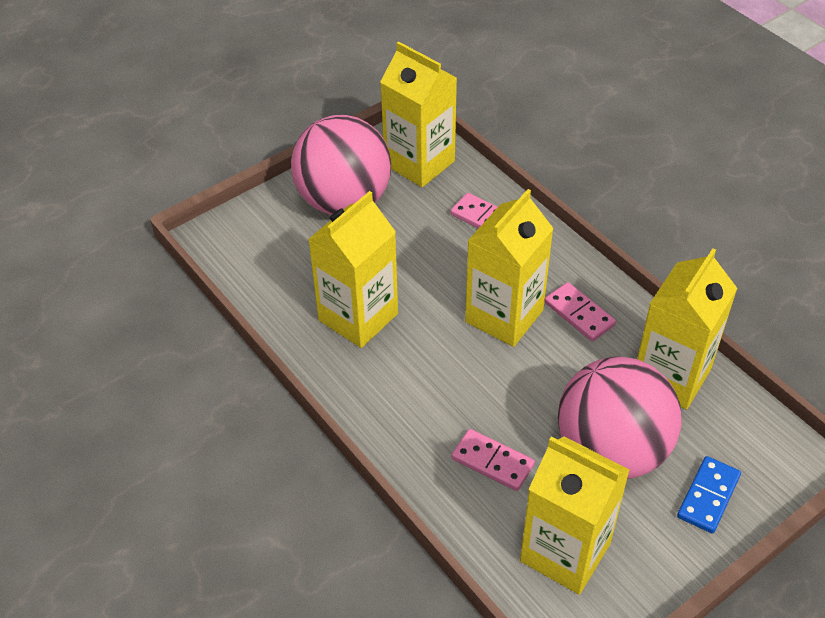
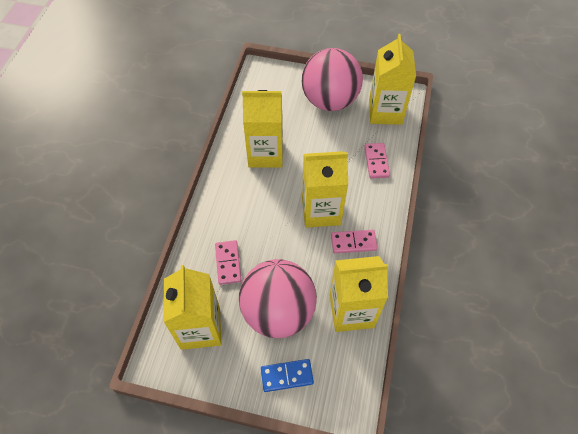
camera: 50 degrees right, 10 degrees up
(579, 314) = (353, 242): pink domino -> pink domino turned 75 degrees clockwise

